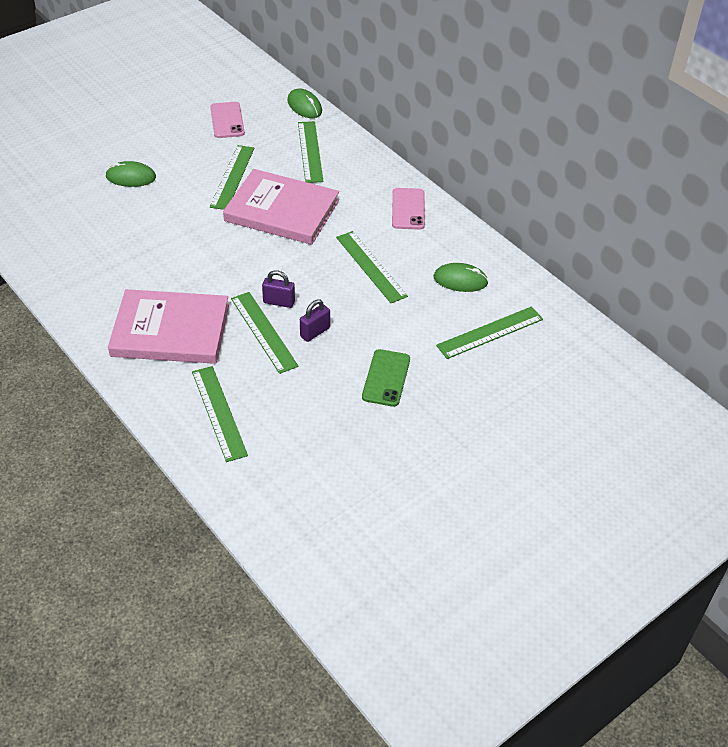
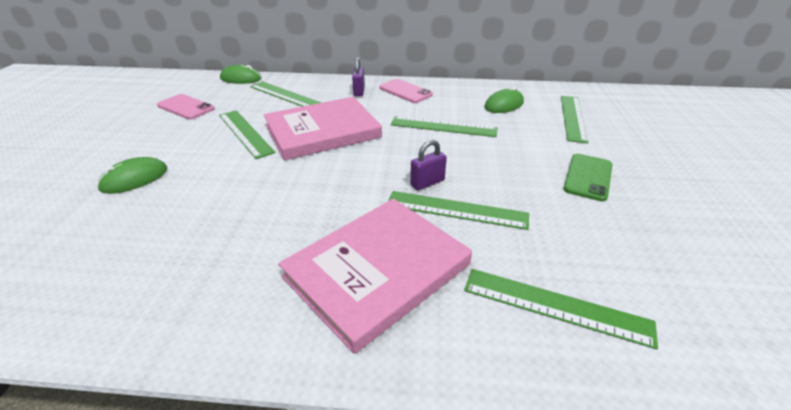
camera: 45 degrees left, 10 degrees down
(315, 332) = (490, 183): purple padlock -> purple padlock (359, 91)
(386, 378) = (588, 177): green phone -> green phone turned 60 degrees clockwise

